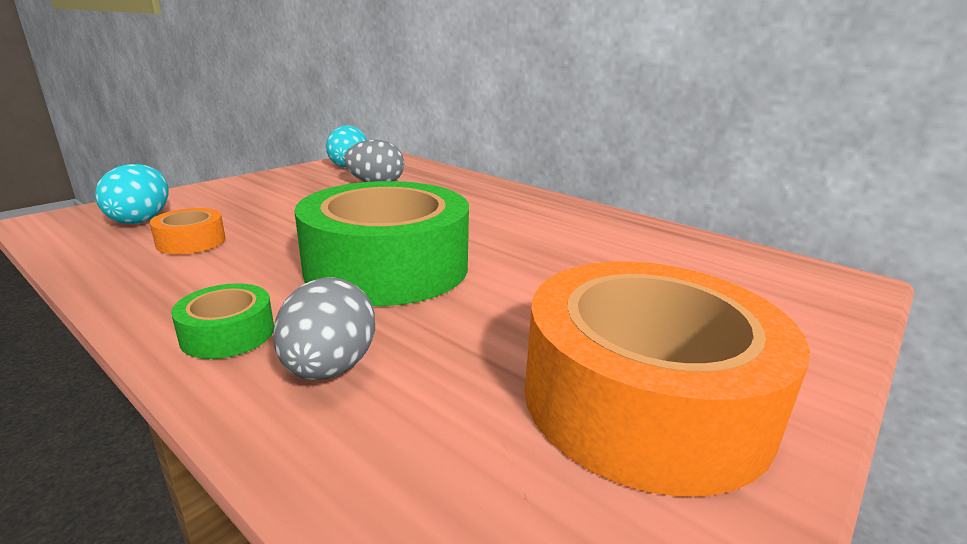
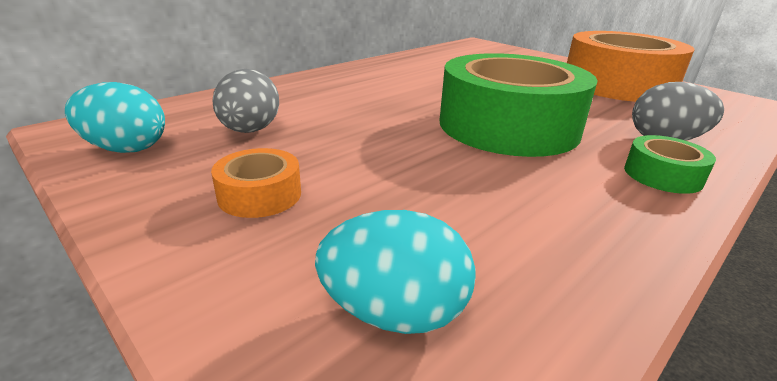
camera: 85 degrees left, 5 degrees up
(191, 241) = (485, 232): orange tape -> orange tape (260, 195)

